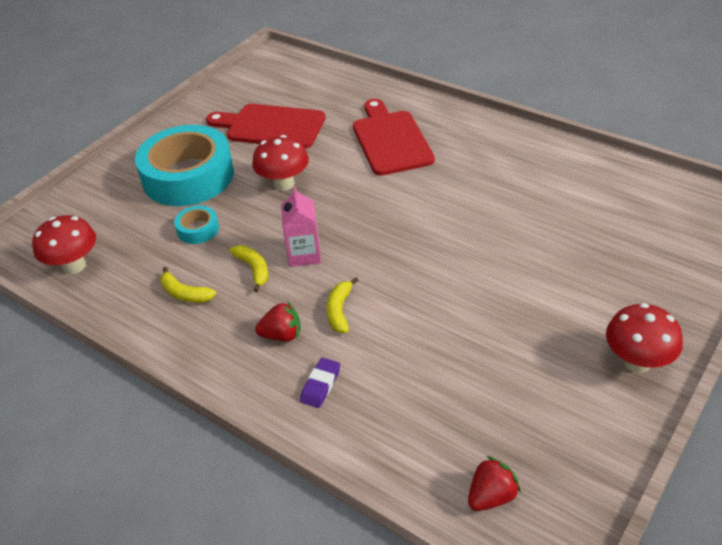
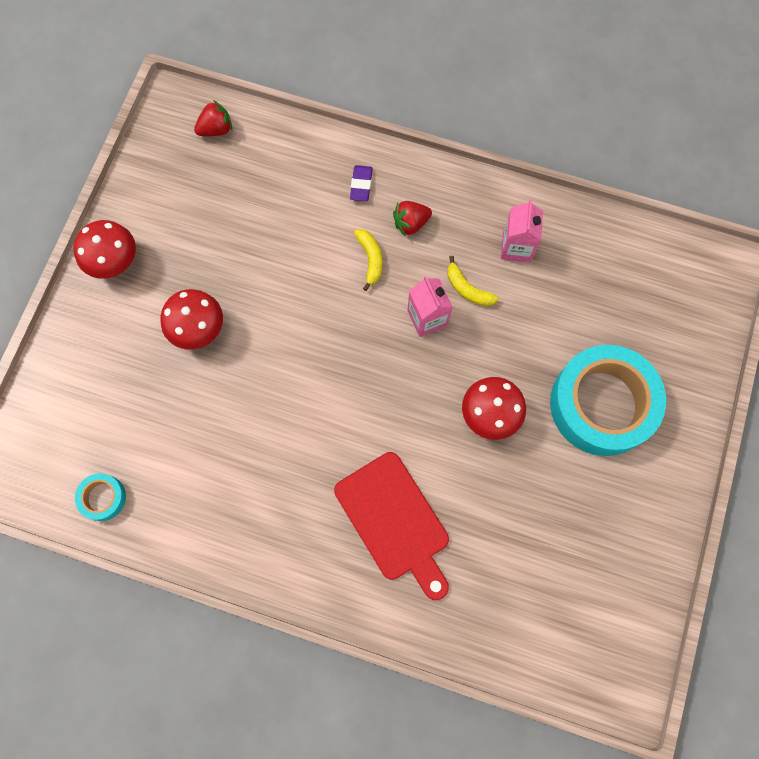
camera: 160 degrees right, 30 degrees up
(74, 266) = (640, 255): red mushroom -> red mushroom (198, 330)
(185, 293) = (516, 247): yellow banana -> pink carton
(198, 229) = (547, 327): turquoise tape -> turquoise tape (103, 498)
(271, 127) = (550, 517): red cutting board -> none
(491, 496) = (216, 129): red strawberry -> red strawberry turned 150 degrees counterclockwise

